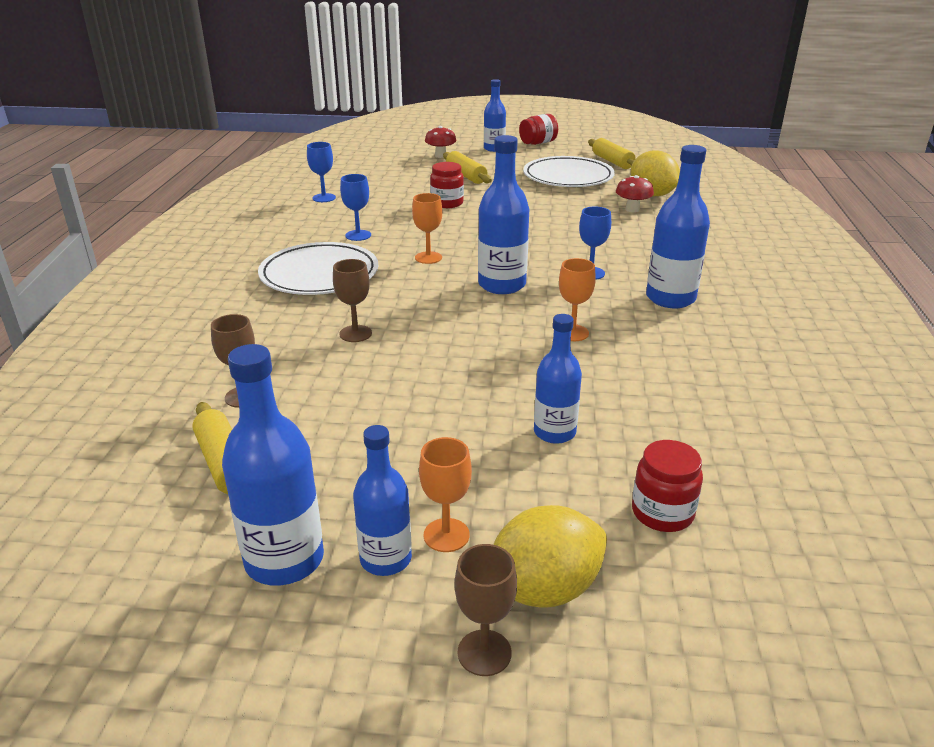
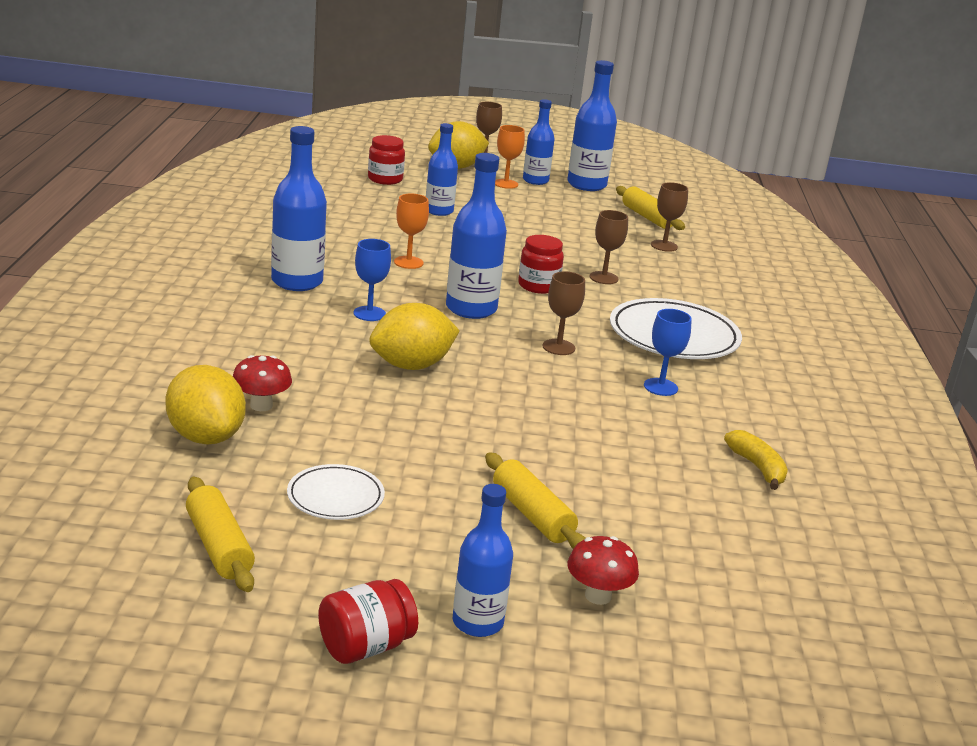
camera: 175 degrees right, 5 degrees down
(324, 198) = (757, 467): blue goblet -> yellow banana
(428, 258) = (558, 347): orange goblet -> brown goblet
(447, 203) = (554, 441): red jar -> red jar (538, 286)
(544, 237) = (411, 366): none -> yellow lemon
(568, 177) = (335, 497): white plate -> white plate, size x0.55

